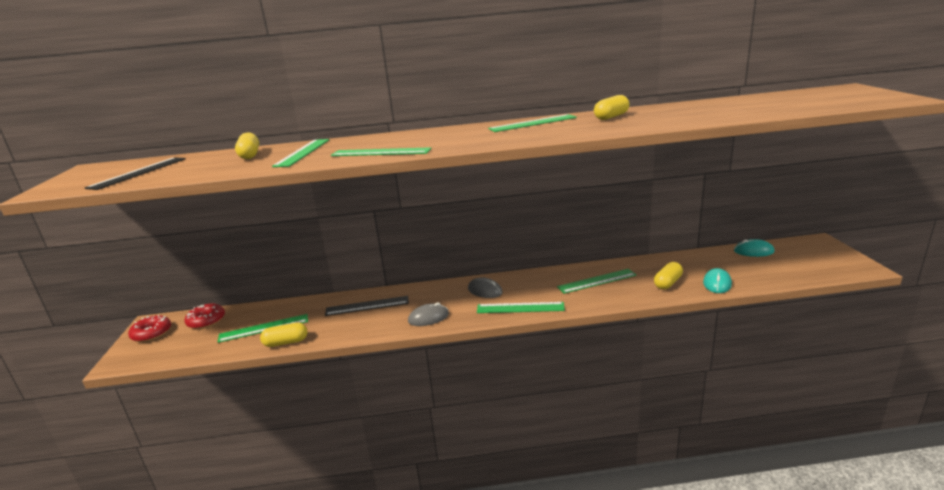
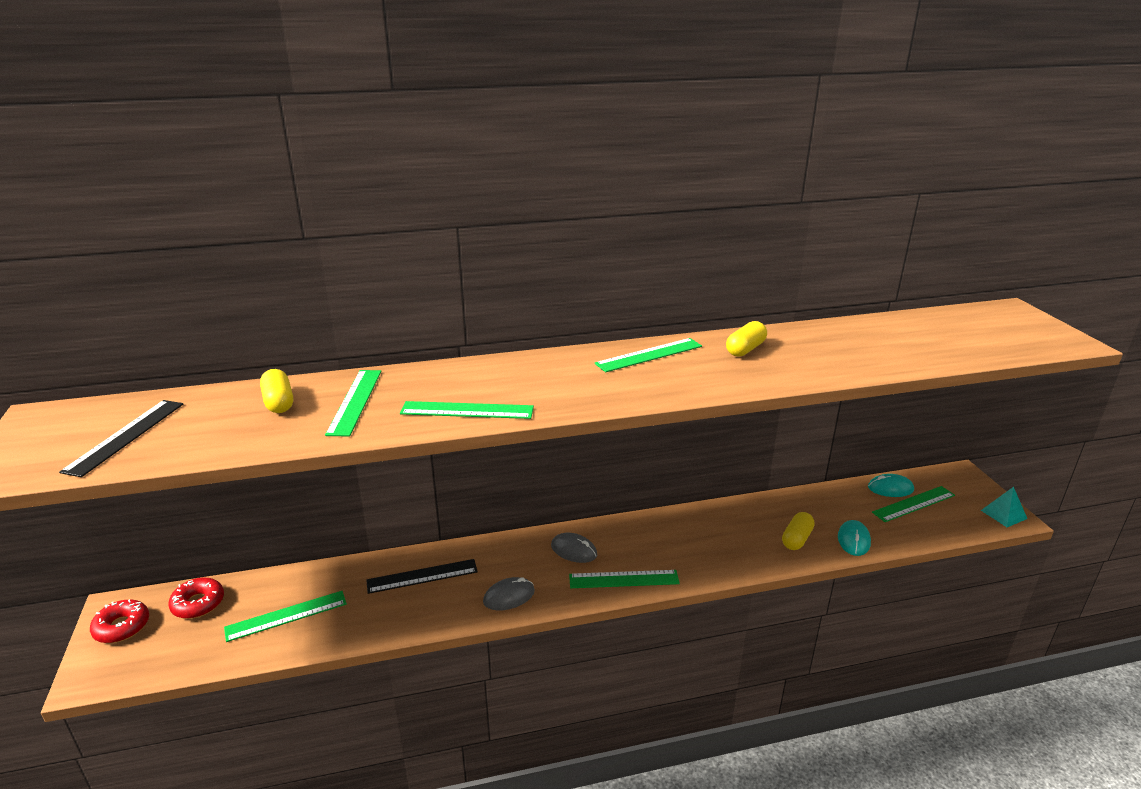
camera: 10 degrees left, 5 degrees up
(286, 342) = (324, 640): yellow capsule -> none
(597, 281) = (711, 535): green ruler -> green ruler (913, 504)
(855, 266) = (1003, 514): none -> turquoise pyramid

